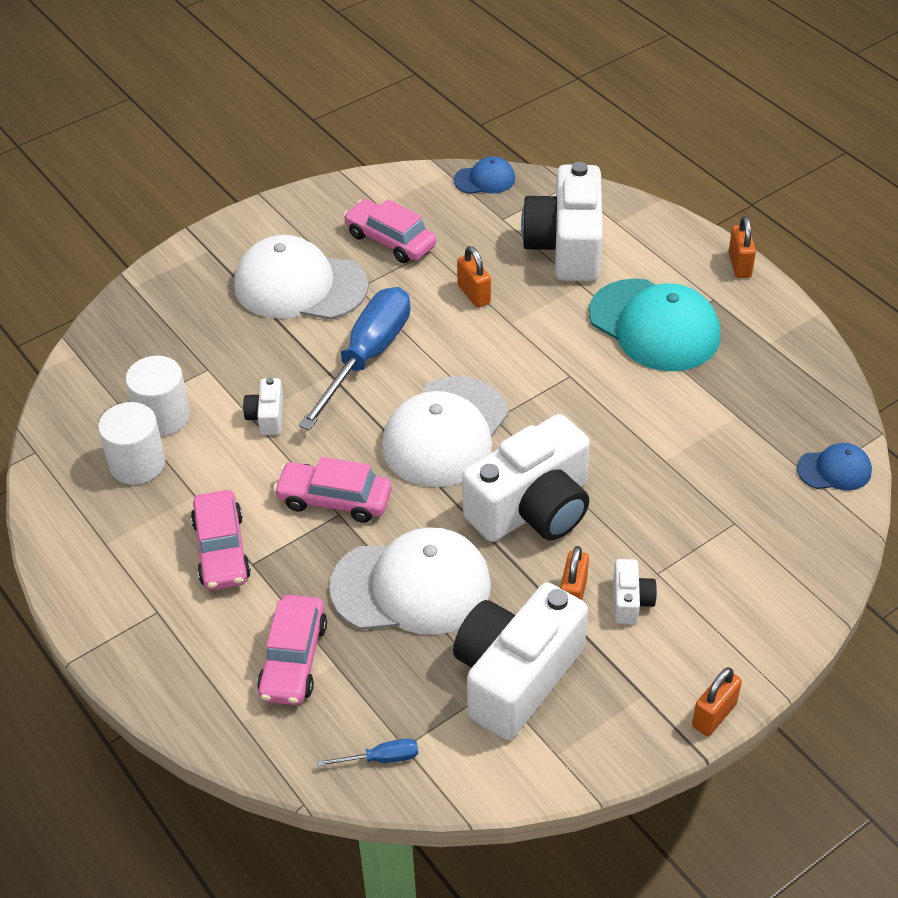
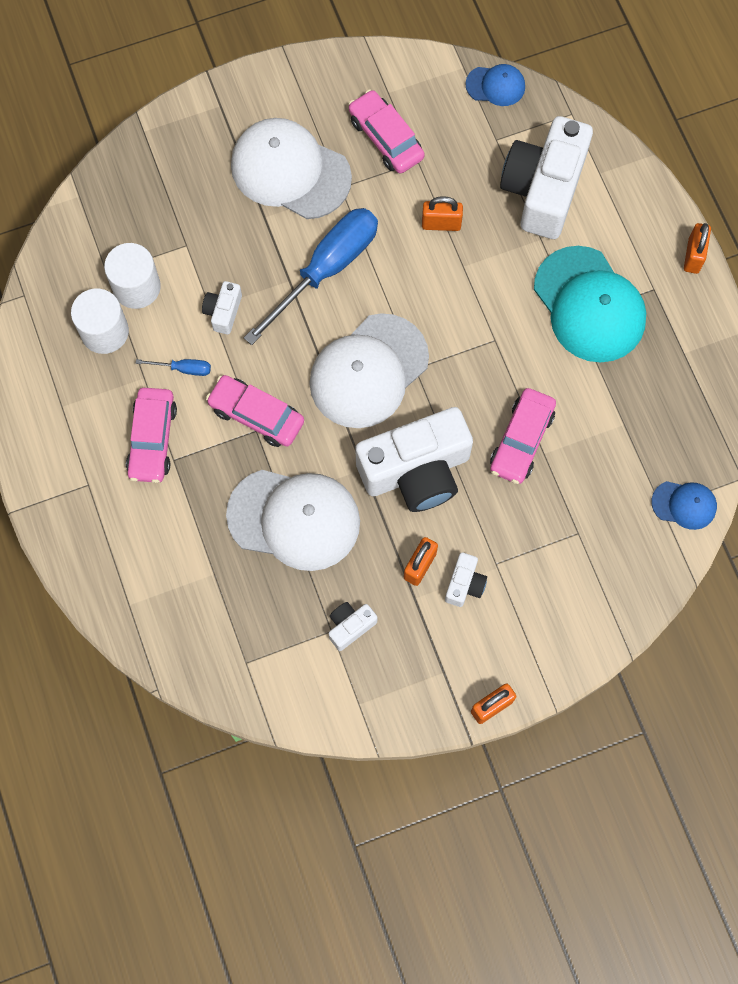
camera: 15 degrees right, 25 degrees up
(293, 659) = (183, 560): pink car -> pink car (521, 440)
(381, 758) = (225, 668): blue screwdriver -> blue screwdriver (183, 369)
(474, 294) = (441, 224): orange padlock -> orange padlock turned 75 degrees counterclockwise
(516, 676) = (350, 626): white camera -> white camera, size x0.43

